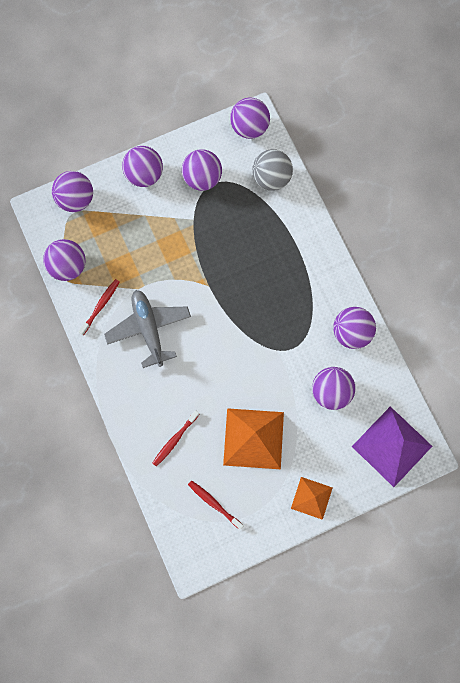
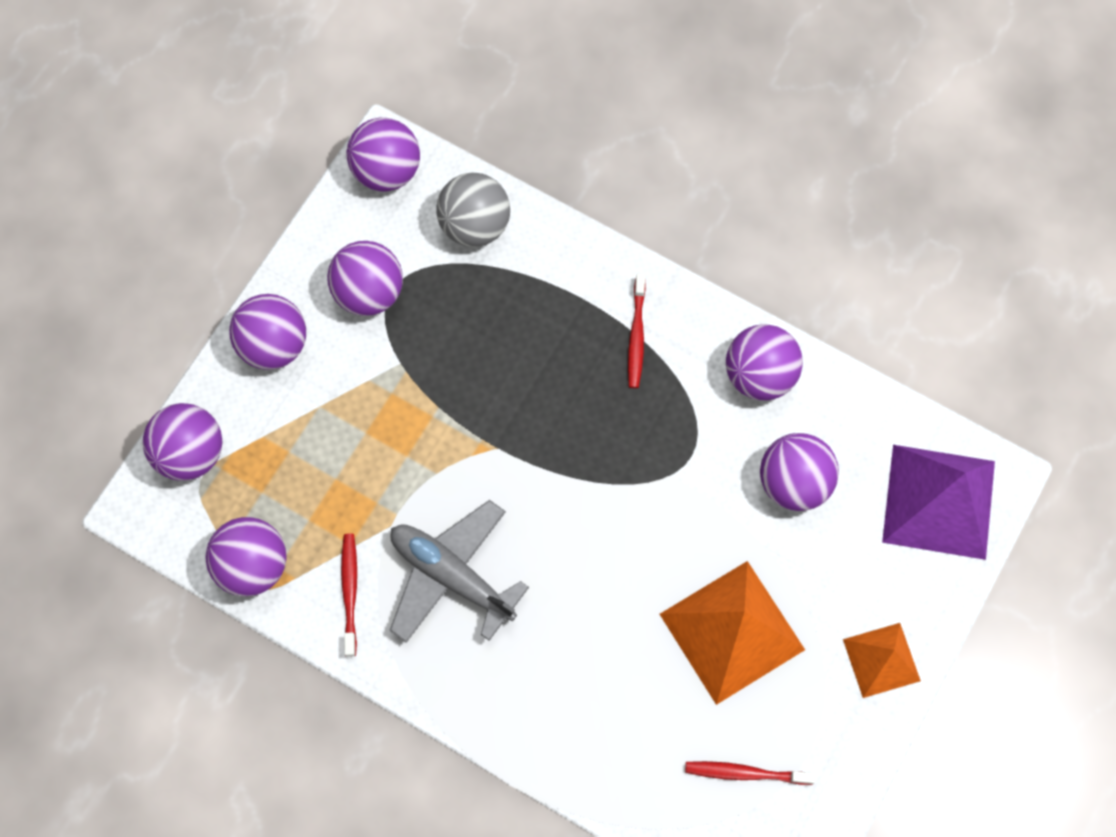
camera: 35 degrees left, 5 degrees down
(175, 440) = (615, 718): red toothbrush -> red toothbrush (636, 336)

